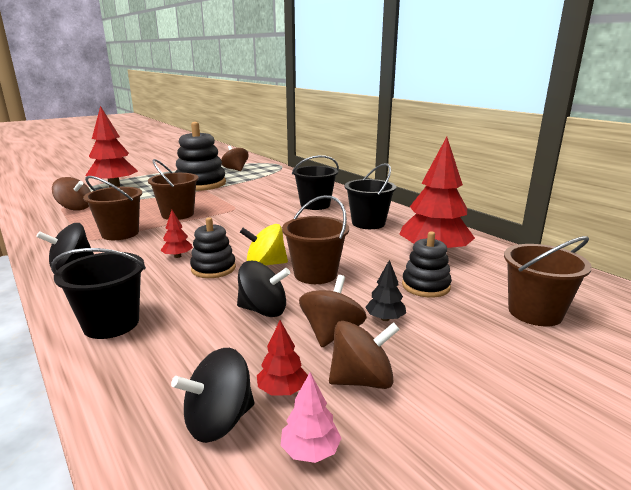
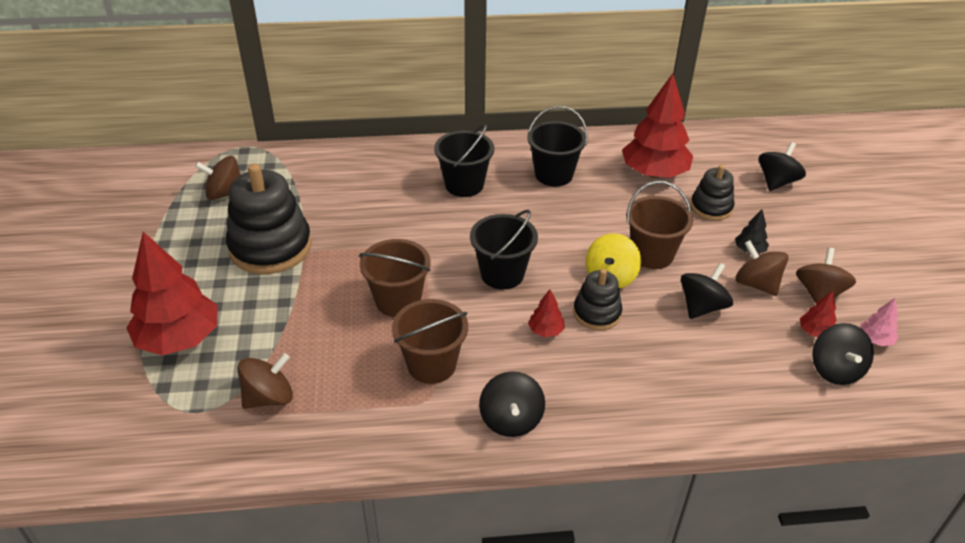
camera: 60 degrees left, 20 degrees up
(111, 324) = (676, 403): black bucket -> black bucket (502, 274)
(535, 312) = (777, 182): brown bucket -> black spinning top

